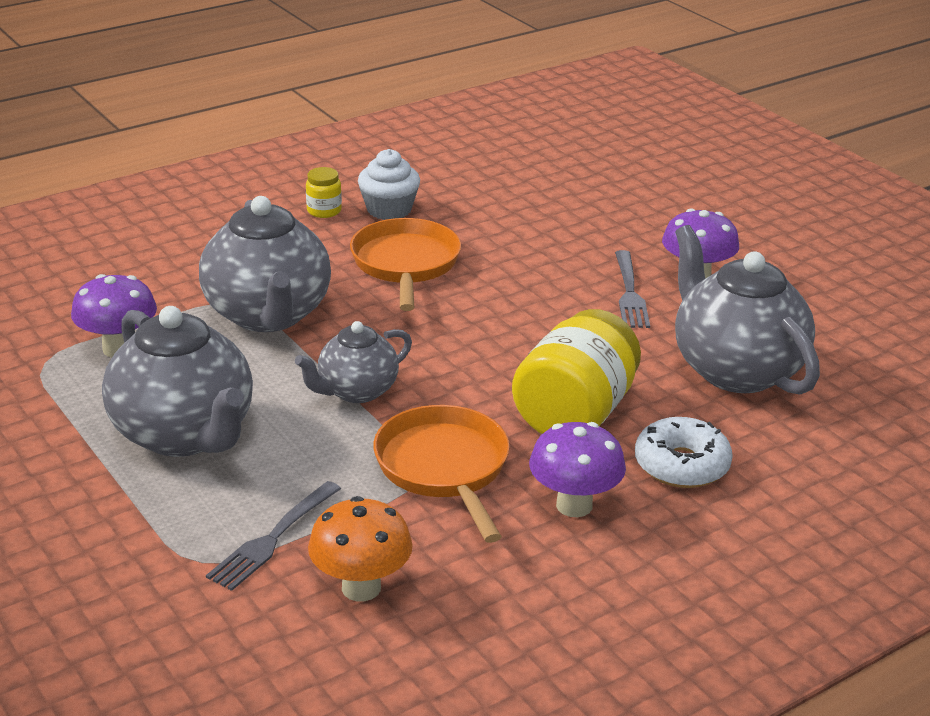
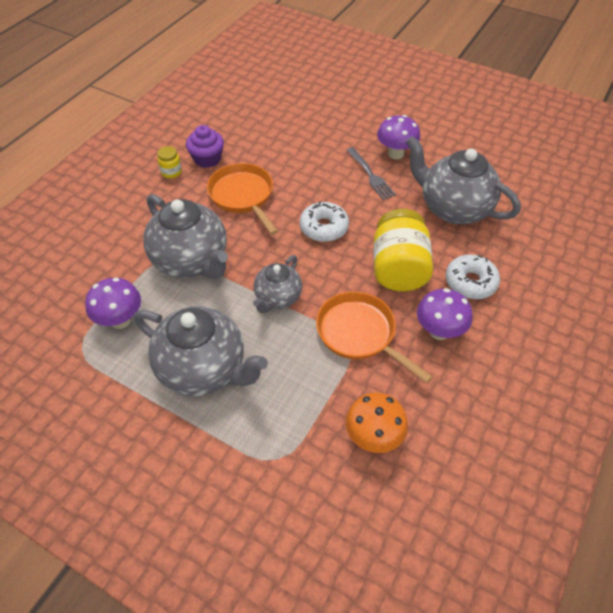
camera: 25 degrees left, 20 degrees up
(273, 538) = (304, 423): grey fork -> none
(389, 209) = (207, 159): white cupcake -> purple cupcake
(498, 333) = (324, 227): none -> white donut

